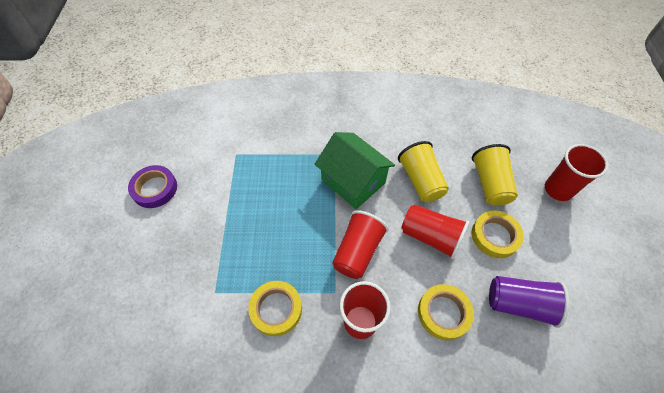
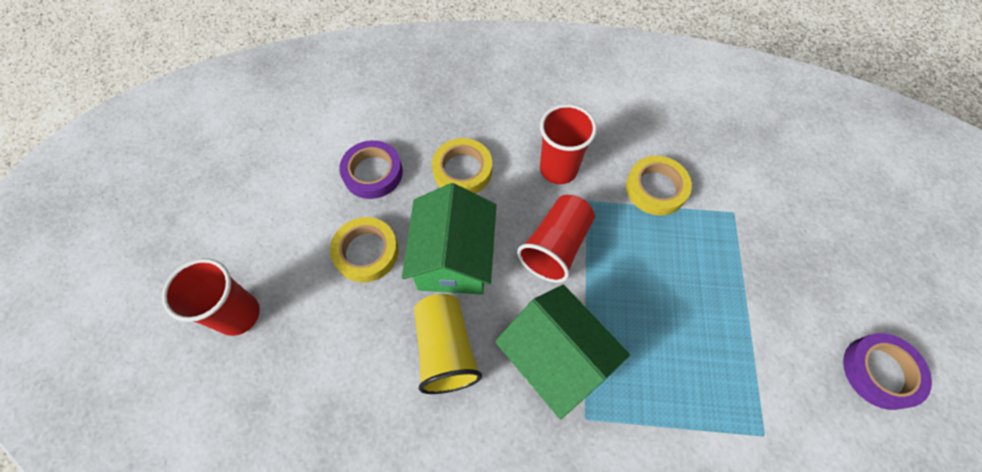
camera: 175 degrees left, 5 degrees up
(431, 237) = (453, 258): red cup -> green house
(490, 183) = (338, 334): yellow cup -> none
(519, 304) = (373, 173): purple cup -> purple tape

